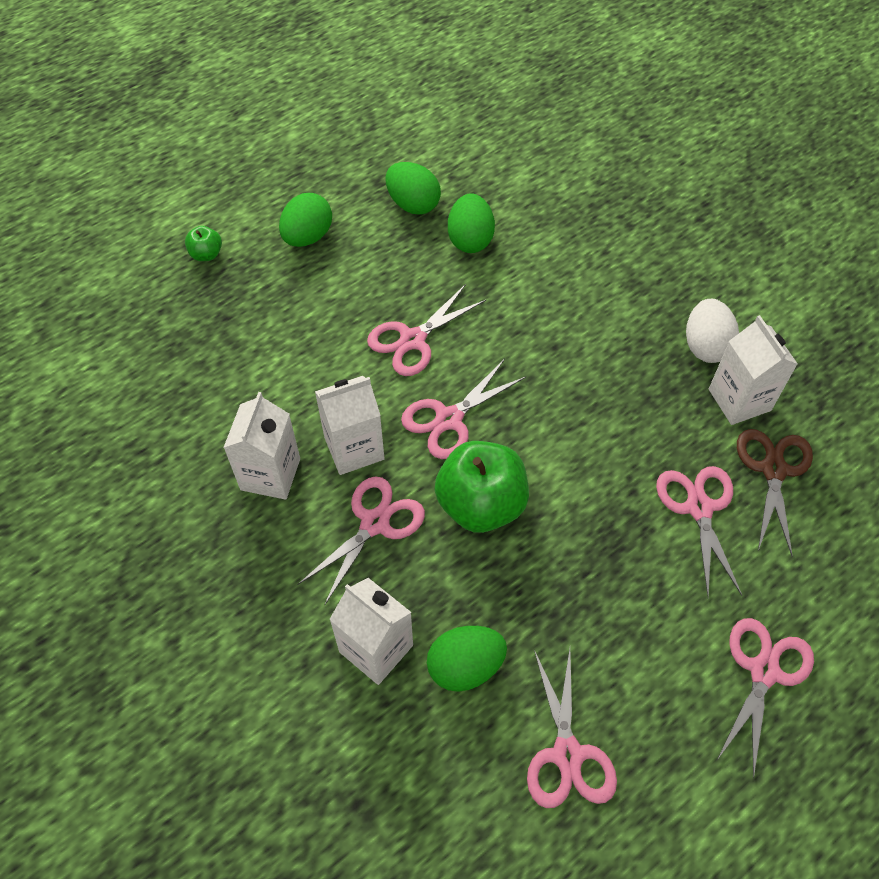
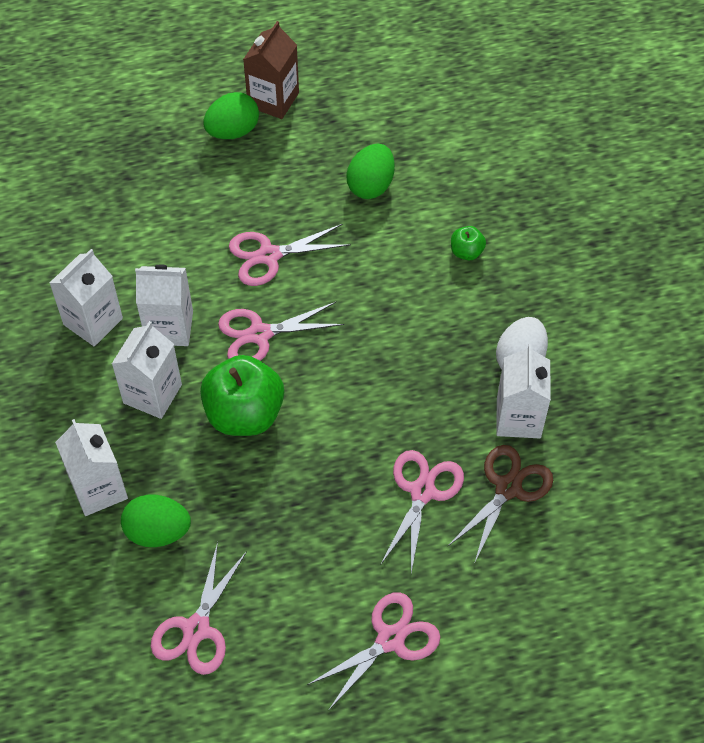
camera: 25 degrees right, 0 degrees up
(206, 254) = (141, 116): green apple -> green apple (466, 252)
(330, 195) = (273, 100): none -> brown carton
(375, 523) = (152, 394): pink scissors -> white carton
(413, 204) = (340, 134): green egg -> none

